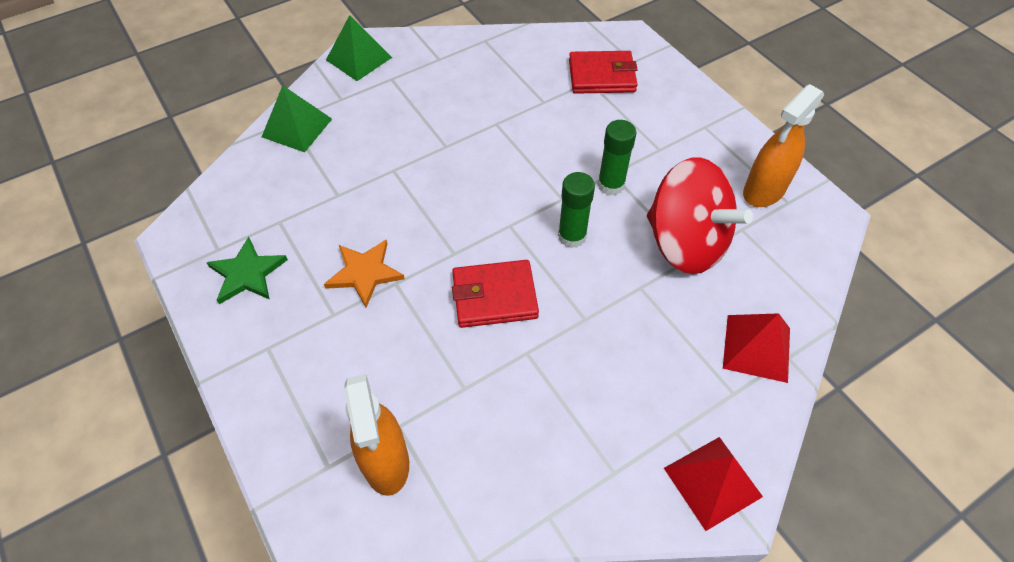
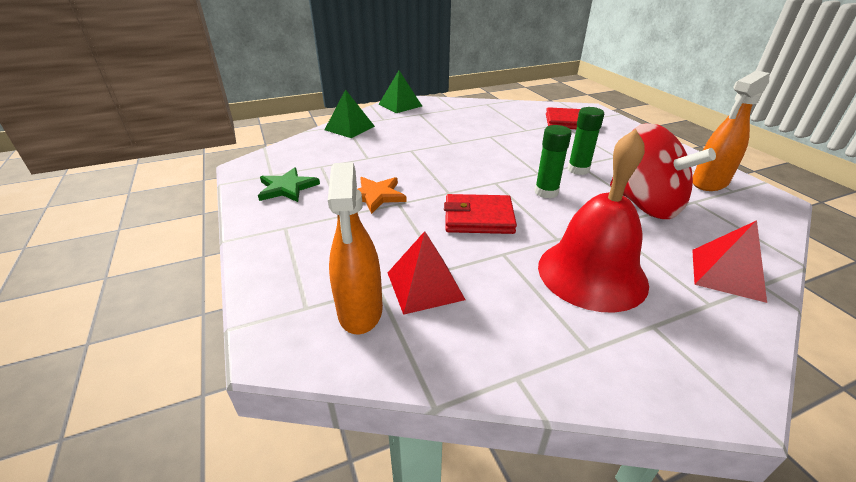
camera: 10 degrees right, 20 degrees down
(620, 369) = (592, 273): none -> red bell
(712, 482) = (701, 373): red pyramid -> red pyramid (424, 285)

